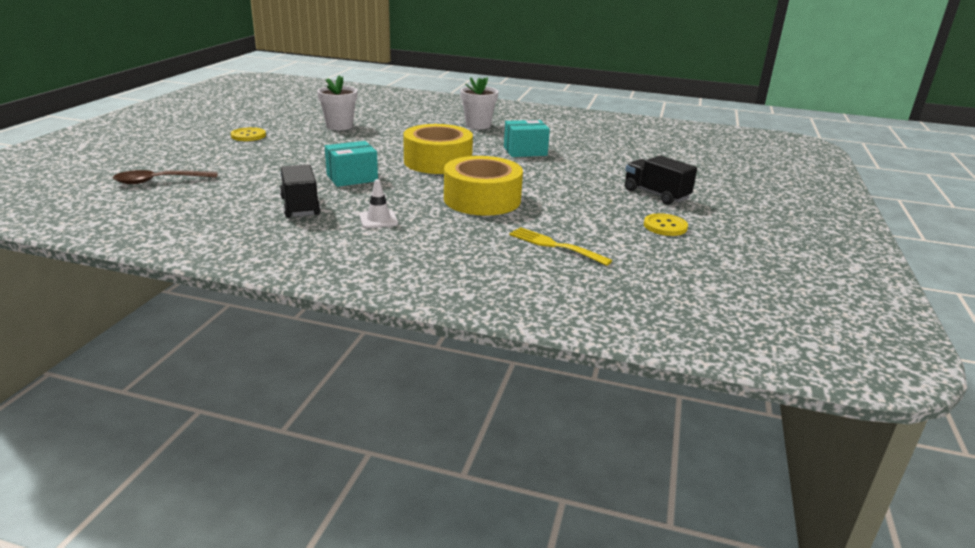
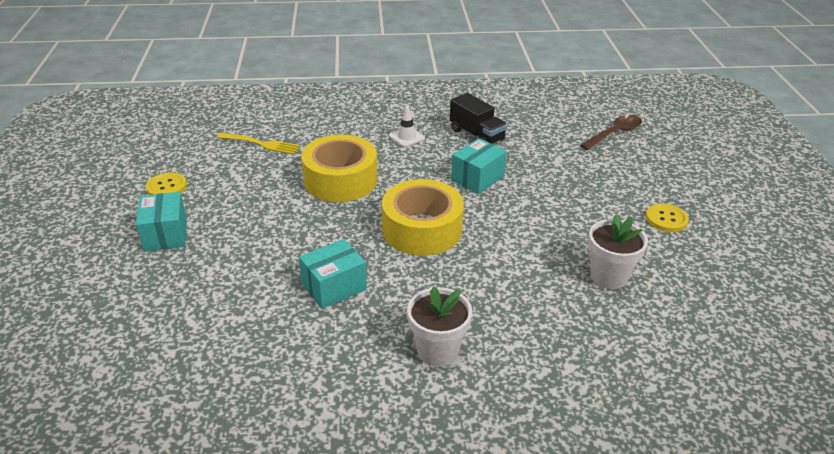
camera: 160 degrees right, 10 degrees up
(656, 194) = (166, 234): black truck -> turquoise box

